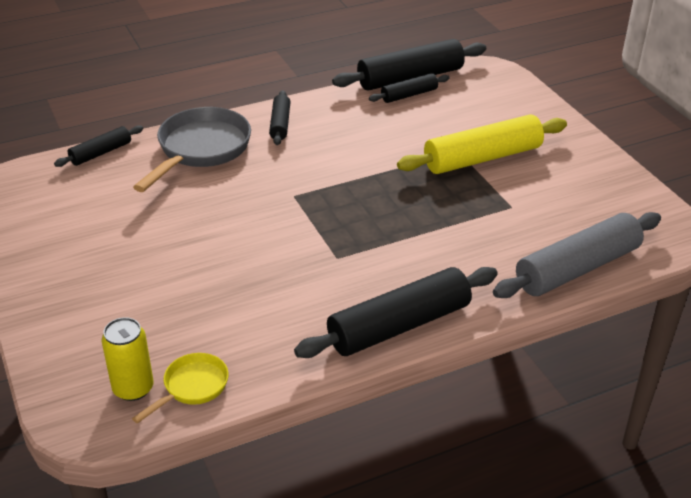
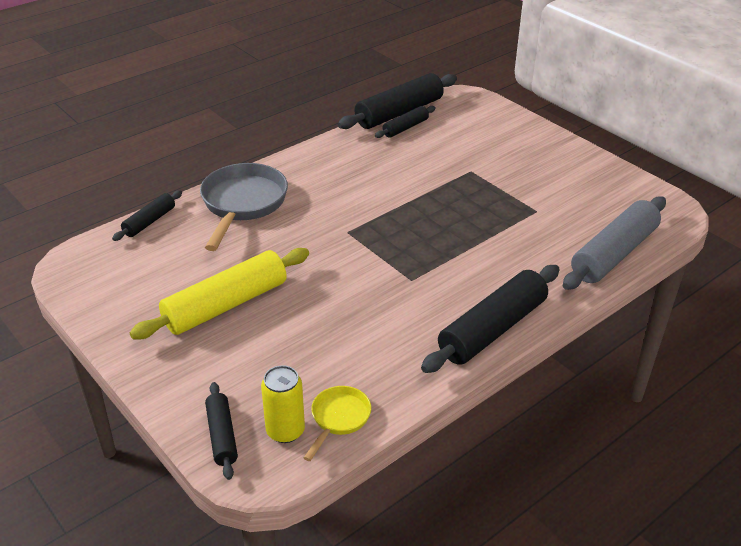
camera: 15 degrees left, 0 degrees up
(280, 124) = (304, 170): black rolling pin -> black rolling pin (221, 435)
(482, 158) = (493, 173): yellow rolling pin -> yellow rolling pin (226, 305)

